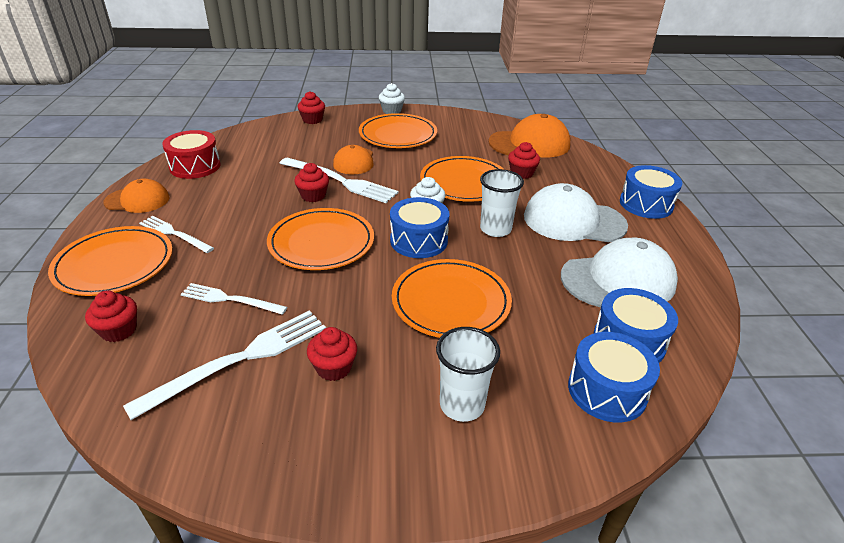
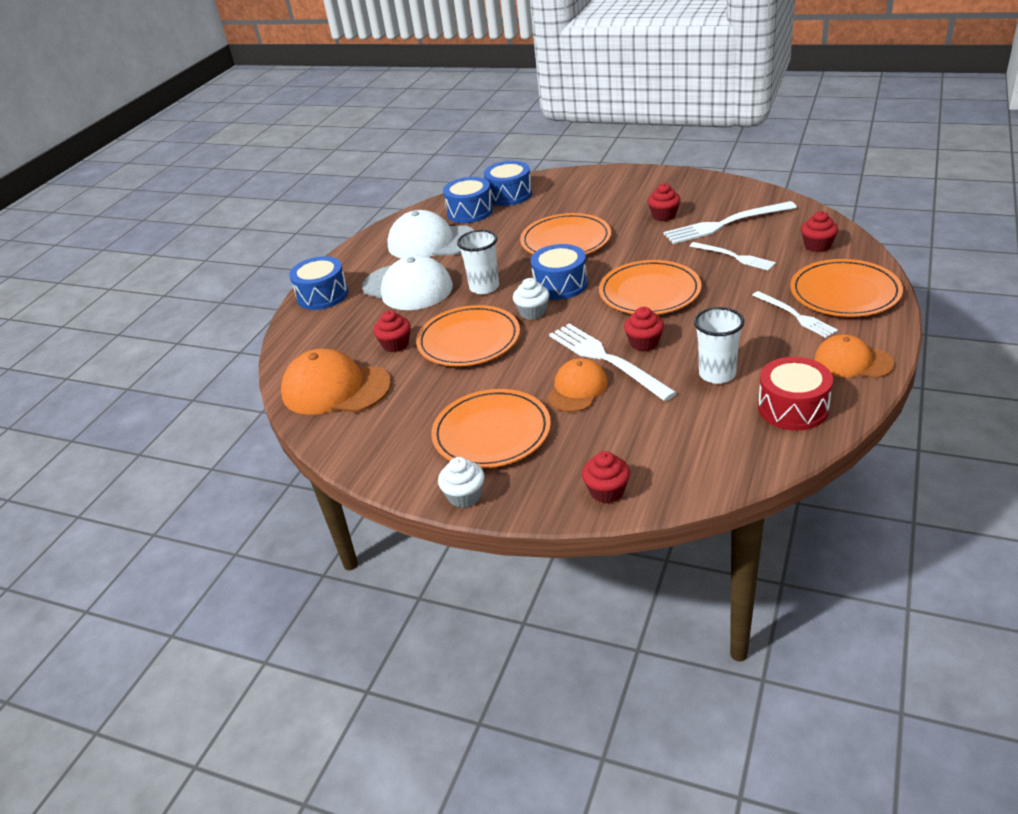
camera: 150 degrees left, 0 degrees up
(462, 405) = (595, 196): white cup -> white cup (717, 374)

